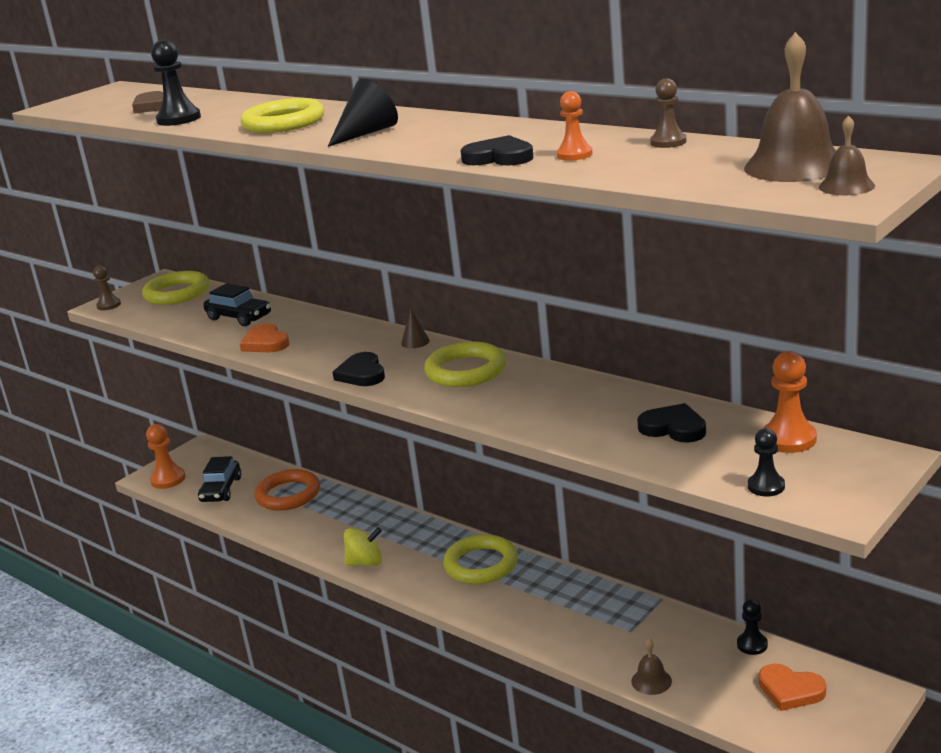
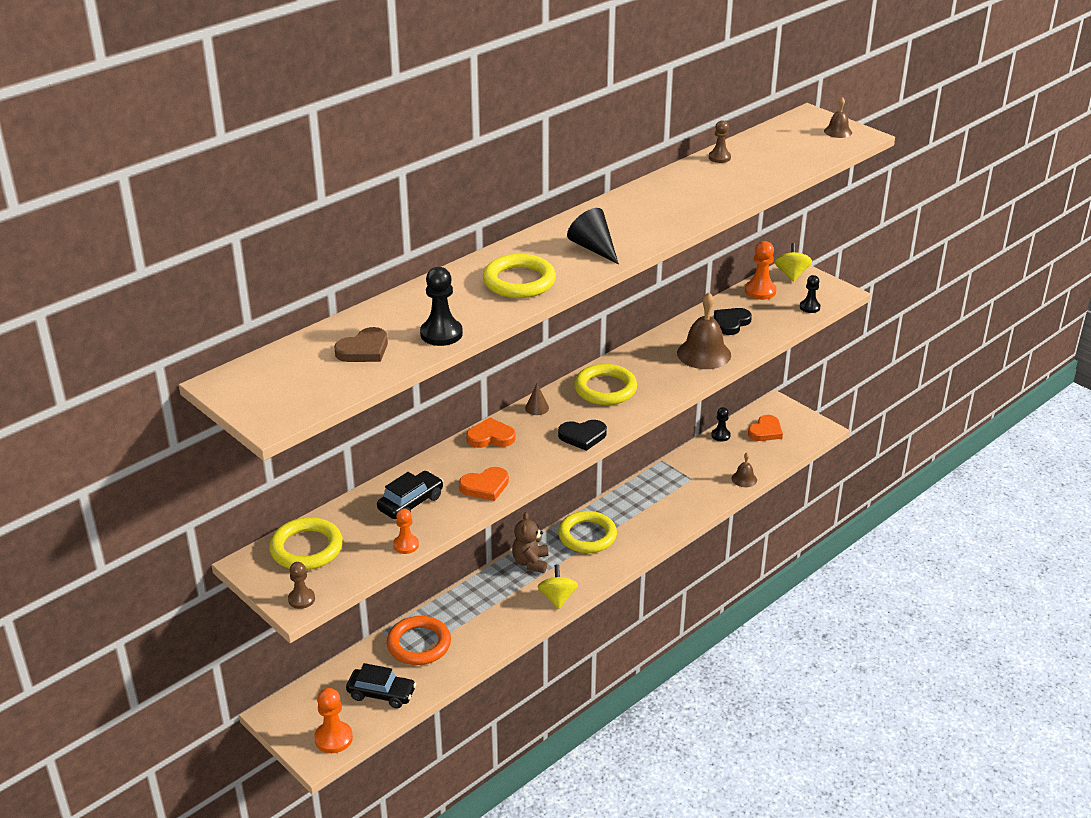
camera: 85 degrees left, 10 degrees up
(354, 330) = (490, 437): none -> orange heart
(424, 534) = (530, 562): none -> brown teddy bear
(499, 157) = (707, 207): black heart -> none
(574, 155) = (722, 185): orange pawn -> orange pawn (406, 545)
(794, 166) = (794, 136): brown bell -> brown bell (704, 354)
(868, 459) = (791, 274): none -> yellow spinning top

